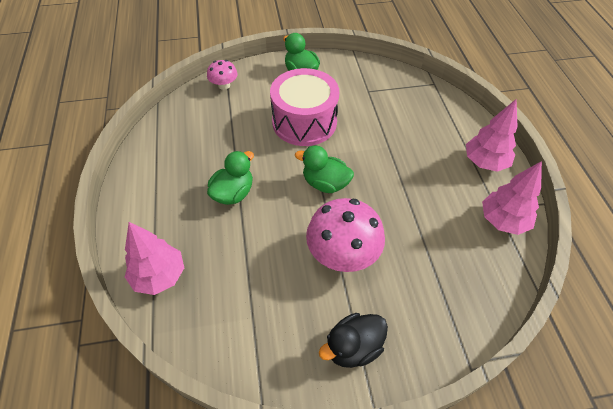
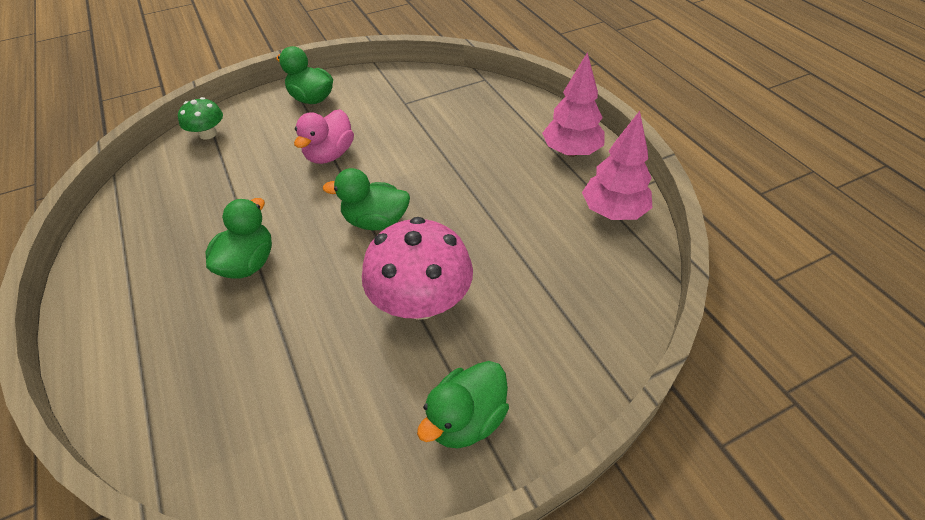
camera: 15 degrees left, 5 degrees down
(159, 276) = (155, 403): pink tree -> none
(224, 85) = (208, 134): pink mushroom -> green mushroom
(304, 122) = (329, 154): pink drum -> pink duck
(353, 348) = (466, 420): black duck -> green duck

